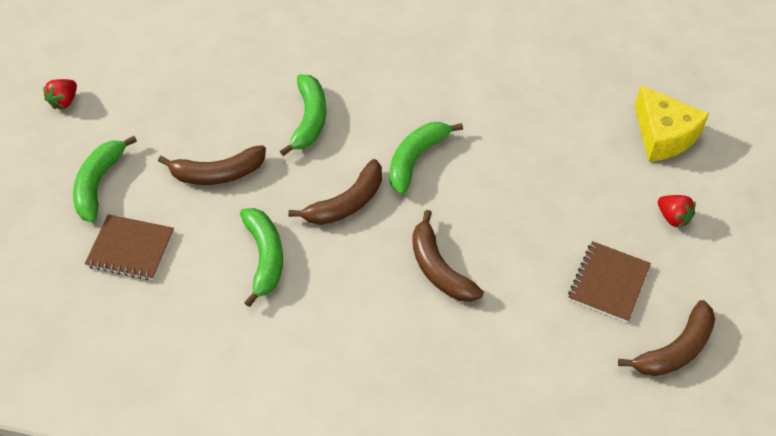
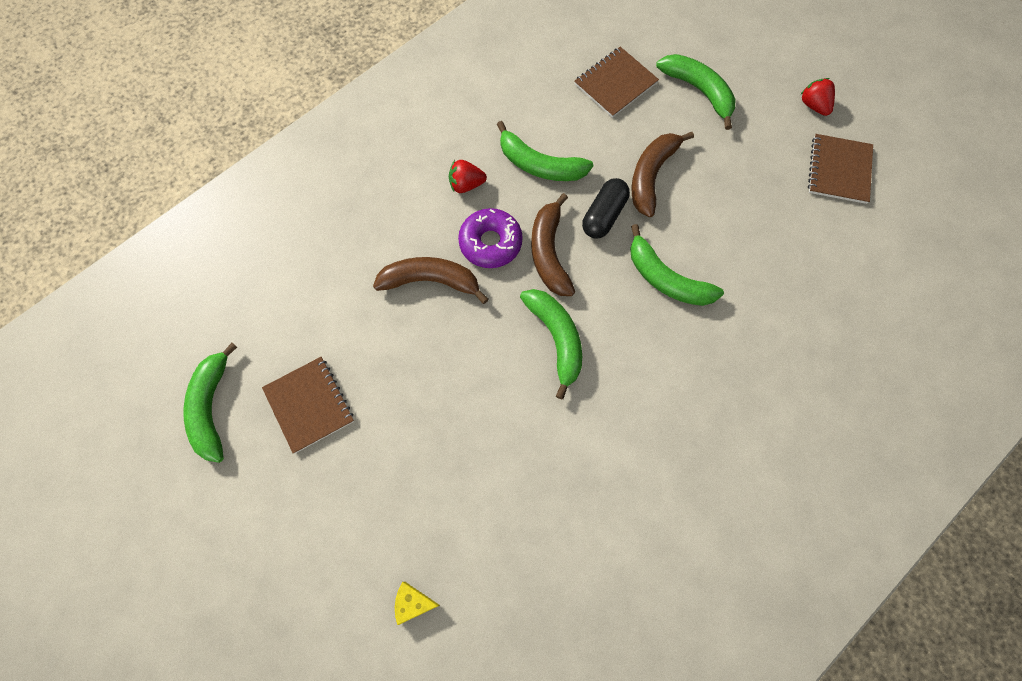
camera: 125 degrees right, 15 degrees up
(125, 61) = (839, 170): none -> brown notebook
(282, 185) = (604, 215): none -> black capsule
(370, 248) = (490, 243): none -> purple donut
(663, 135) = (413, 603): yellow cheese -> yellow cheese, size x0.46
(673, 217) = (320, 522): red strawberry -> red strawberry (466, 184)
(675, 349) = (212, 407): brown banana -> green banana

